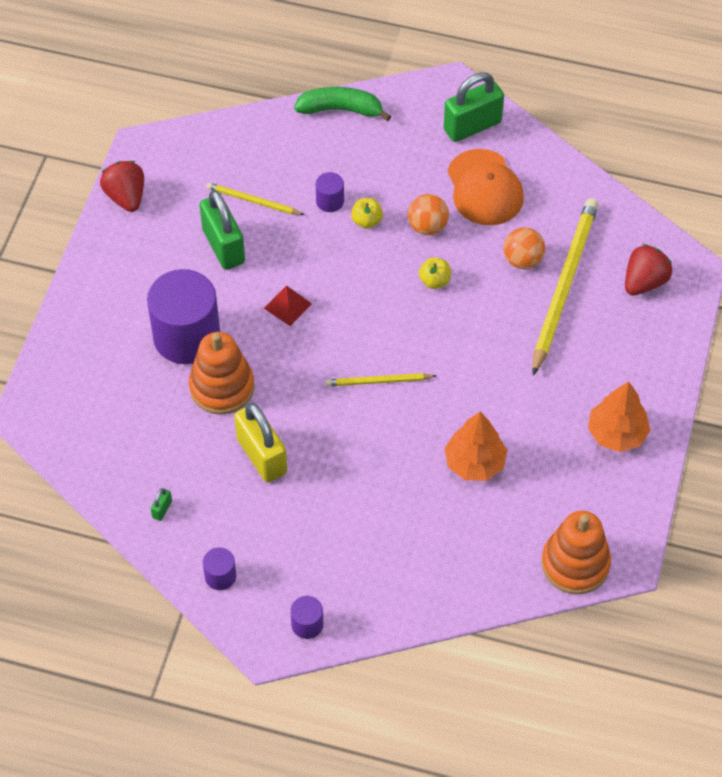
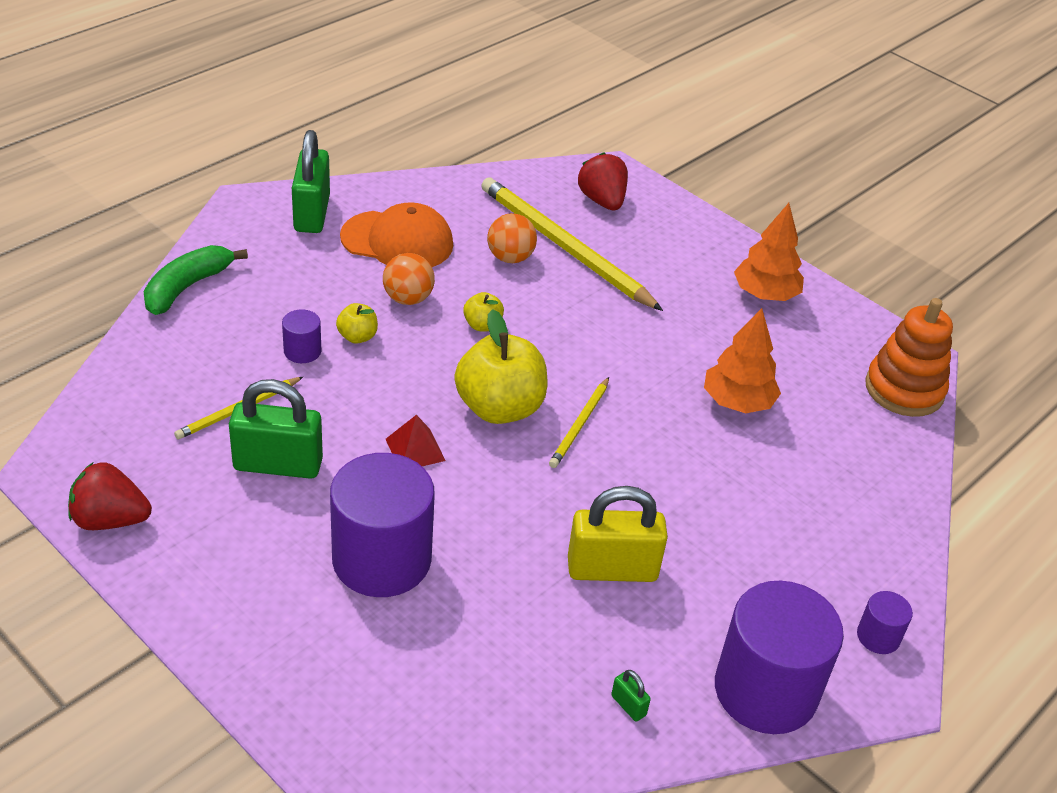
camera: 65 degrees left, 15 degrees down
(220, 576) = (765, 690): purple cylinder -> purple cylinder, size x2.29
(222, 387) = (484, 560): orange stacking toy -> none
(360, 330) = (499, 408): none -> yellow apple

